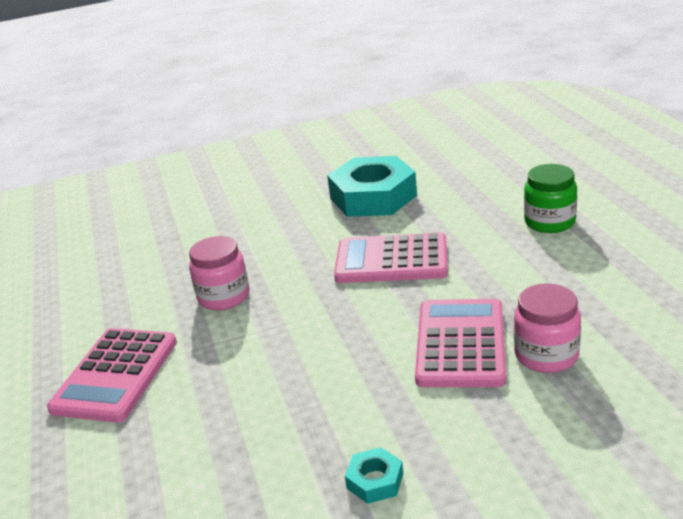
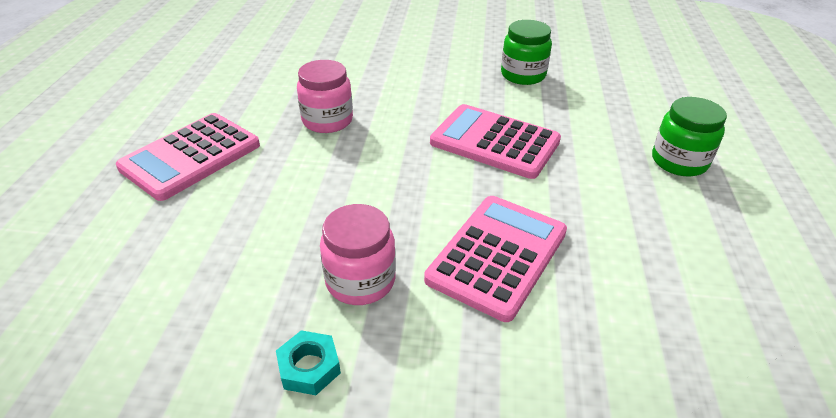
camera: 20 degrees right, 10 degrees up
(373, 197) = (523, 75): turquoise nut -> green jar
(546, 355) = (576, 308): pink jar -> pink jar (360, 280)

